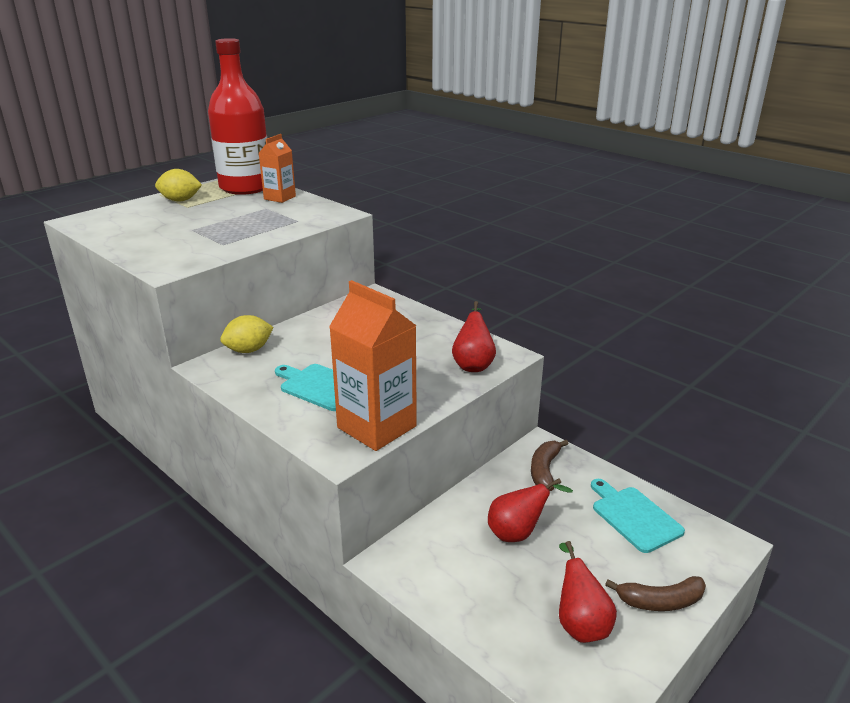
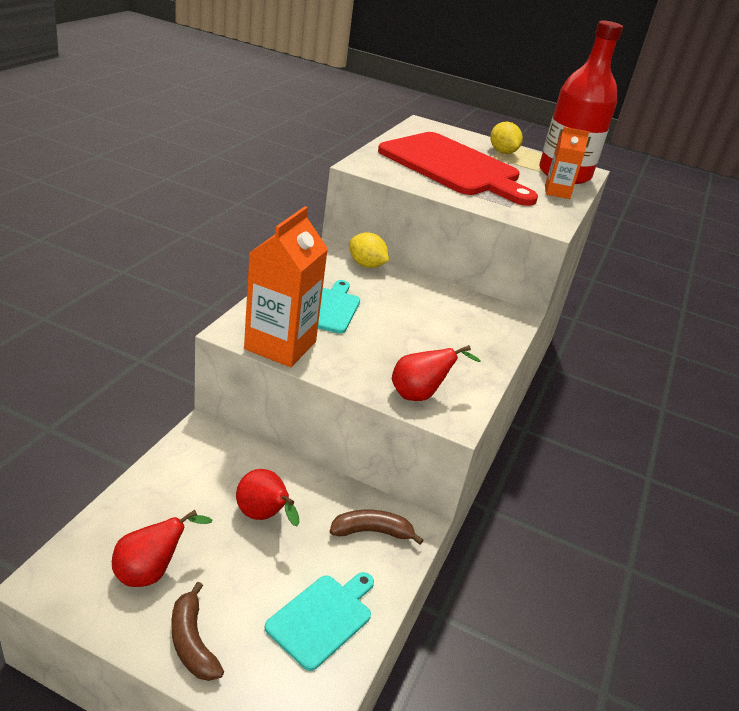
camera: 65 degrees right, 5 degrees up
(200, 227) = (453, 167): none -> red cutting board

